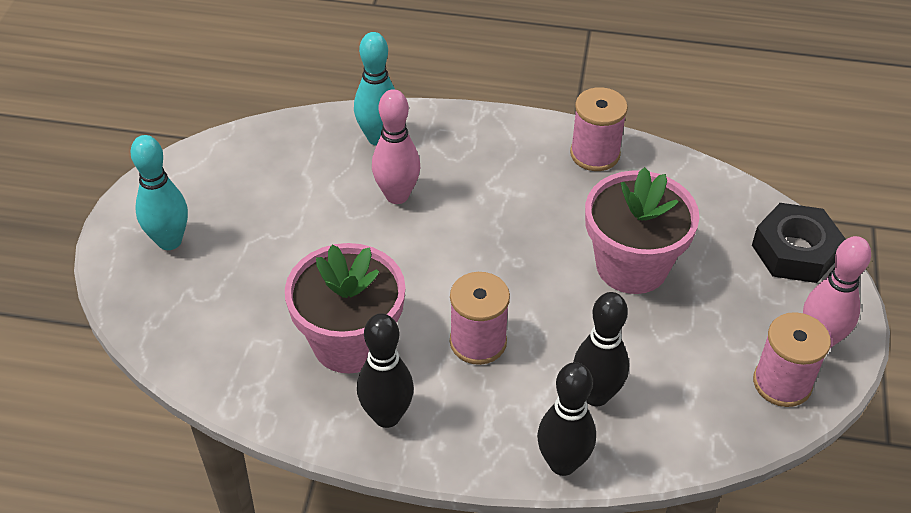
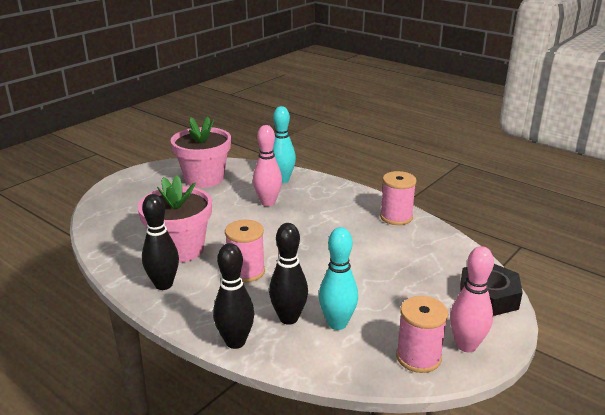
camera: 30 degrees right, 20 degrees down
(169, 241) = (142, 187): turquoise bowling pin -> turquoise bowling pin (337, 323)
(632, 266) = (371, 269): pink flower pot -> pink flower pot (204, 178)

